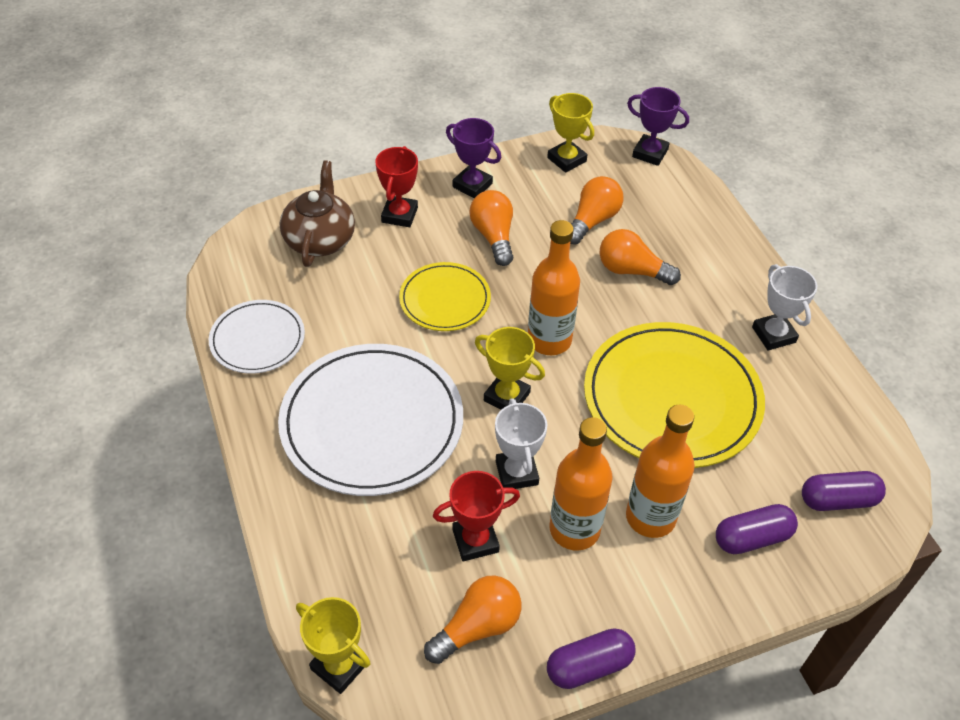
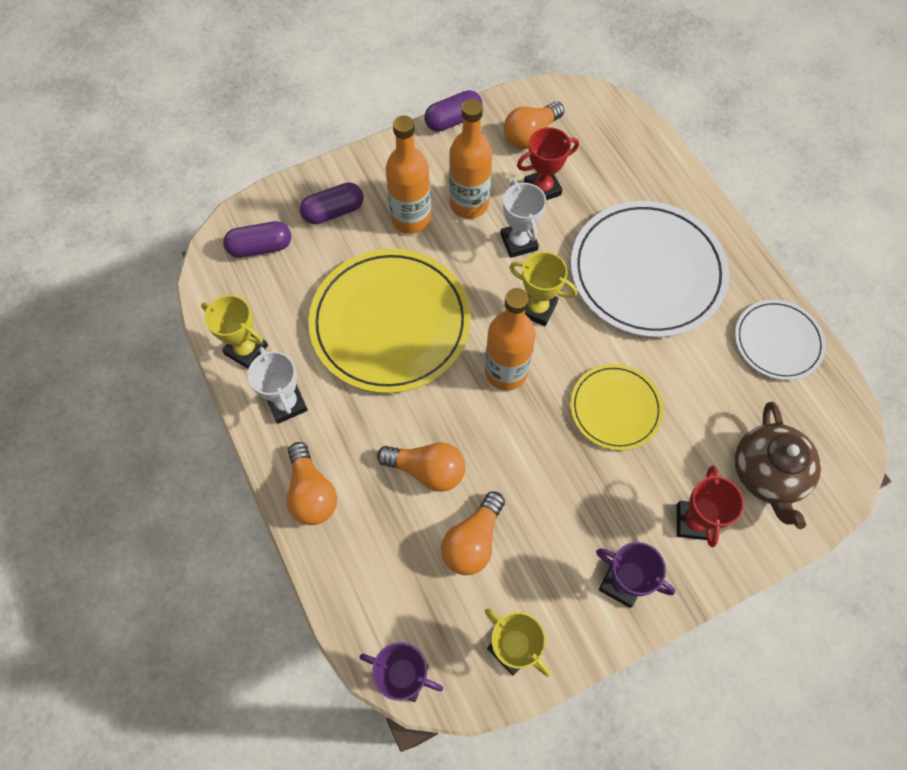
camera: 175 degrees right, 15 degrees up
(339, 666) = (616, 105): yellow trophy -> yellow trophy (246, 350)
(493, 236) = (581, 501): orange light bulb -> orange light bulb (311, 492)

